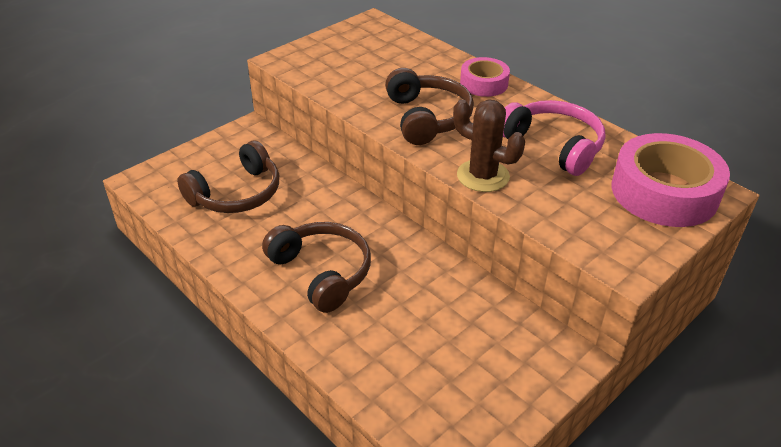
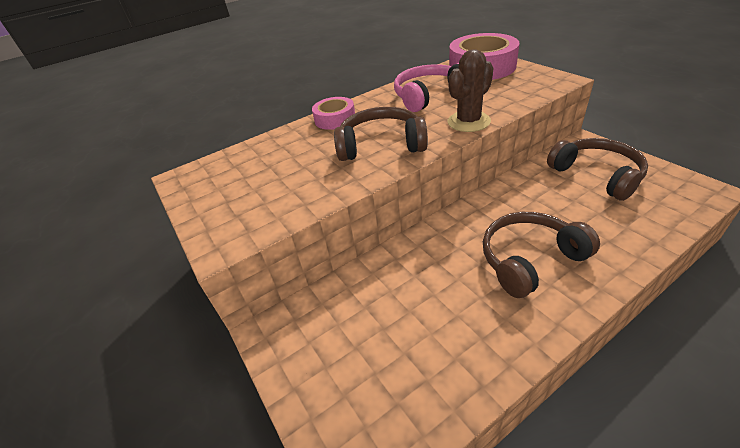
camera: 75 degrees left, 0 degrees up
(237, 193) = (402, 338): brown headphones -> brown headphones (596, 175)

